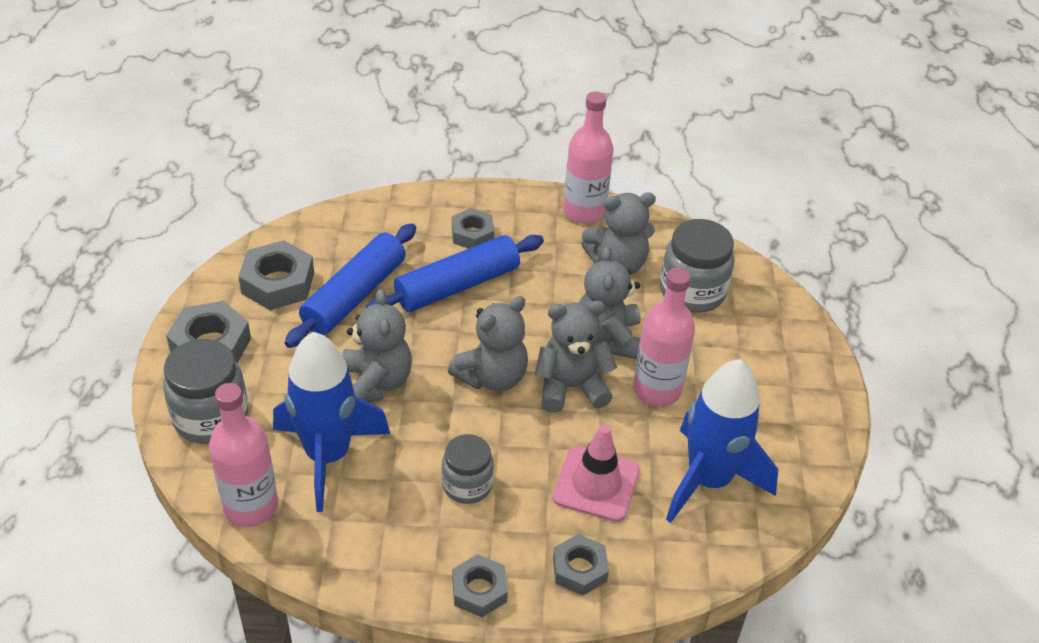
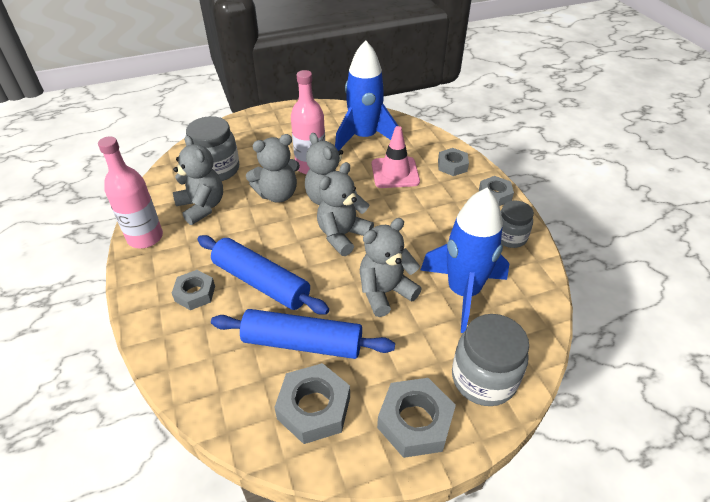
camera: 110 degrees left, 0 degrees up
(251, 507) = (531, 314): pink bottle -> none
(467, 485) = (434, 220): grey jar -> grey jar (510, 237)
(492, 377) = (342, 235): grey teddy bear -> grey teddy bear turned 75 degrees counterclockwise

